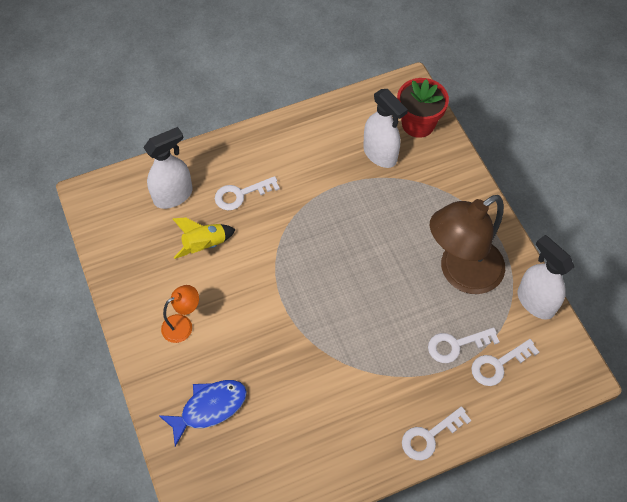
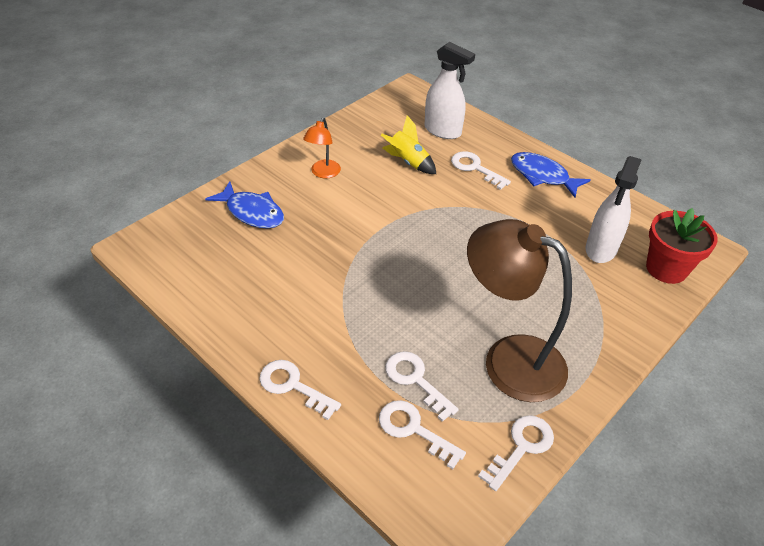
camera: 65 degrees right, 15 degrees down
(183, 325) = (323, 173): orange lamp -> orange lamp turned 75 degrees clockwise
(277, 148) = (542, 176): none -> blue fish
(535, 302) = (521, 447): white spray bottle -> white key

